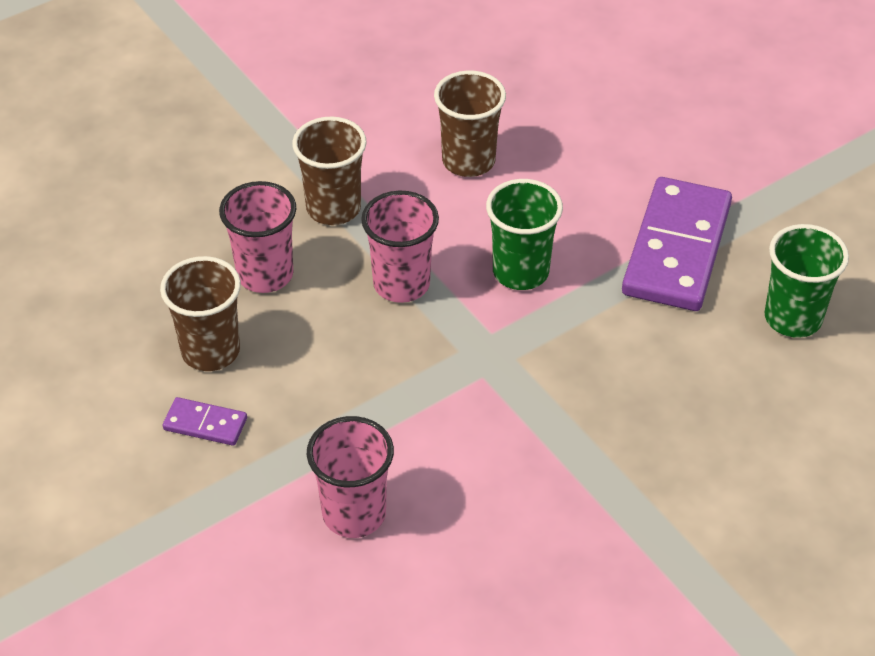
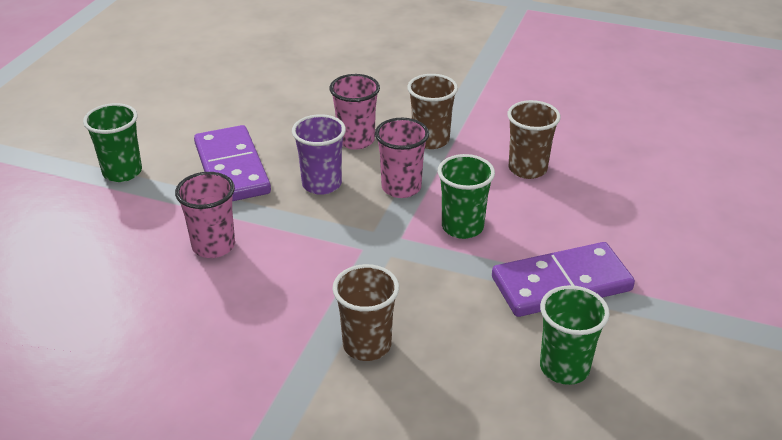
camera: 55 degrees right, 10 degrees down
(96, 546) = (122, 172): none -> green cup
(205, 424) = (232, 168): purple domino -> purple domino, size x2.26
(210, 351) = (283, 148): brown cup -> brown cup (367, 345)
(325, 352) = (322, 184): none -> purple cup

